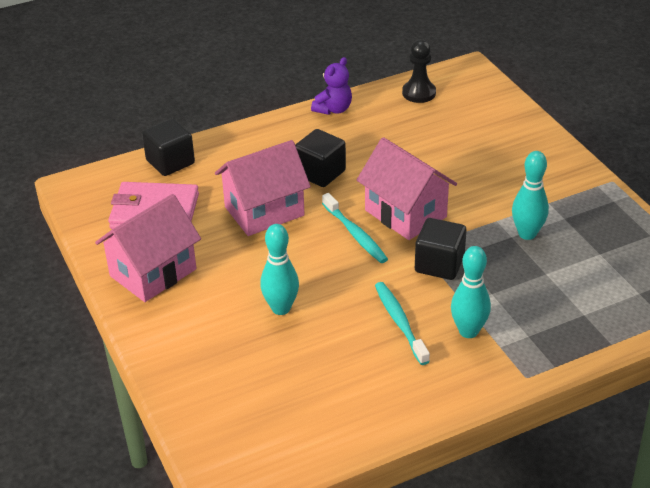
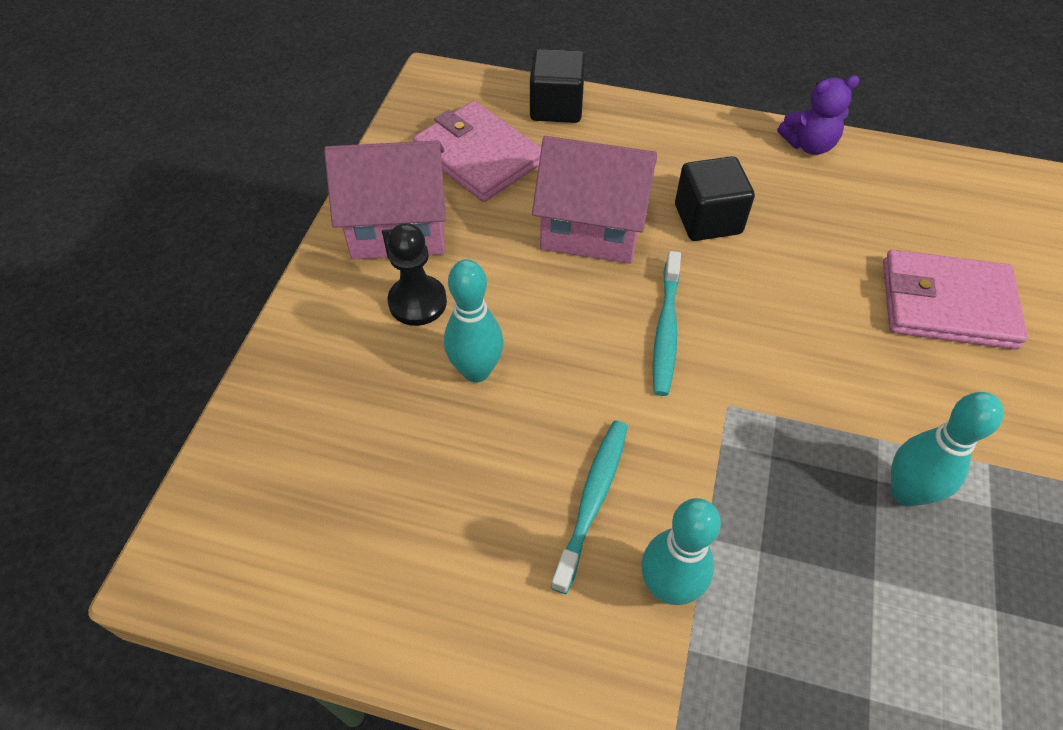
camera: 40 degrees right, 15 degrees up
(405, 213) = (759, 343): pink house -> none
(419, 93) = (946, 183): black pawn -> black pawn (417, 302)
(439, 264) = (731, 450): black cube -> none
(471, 148) = (946, 304): none -> pink wallet

